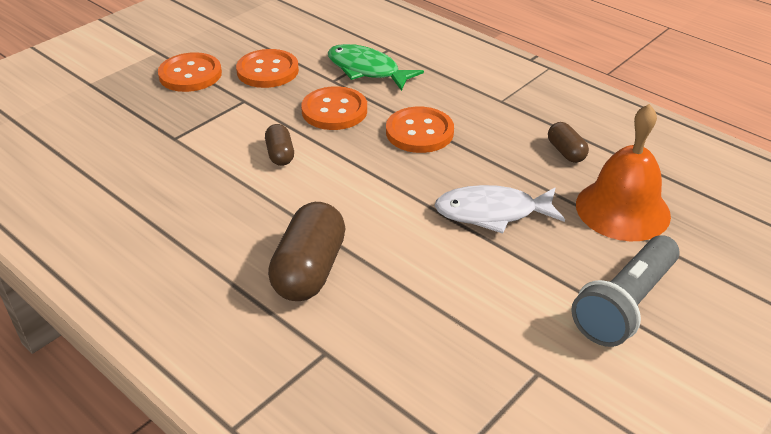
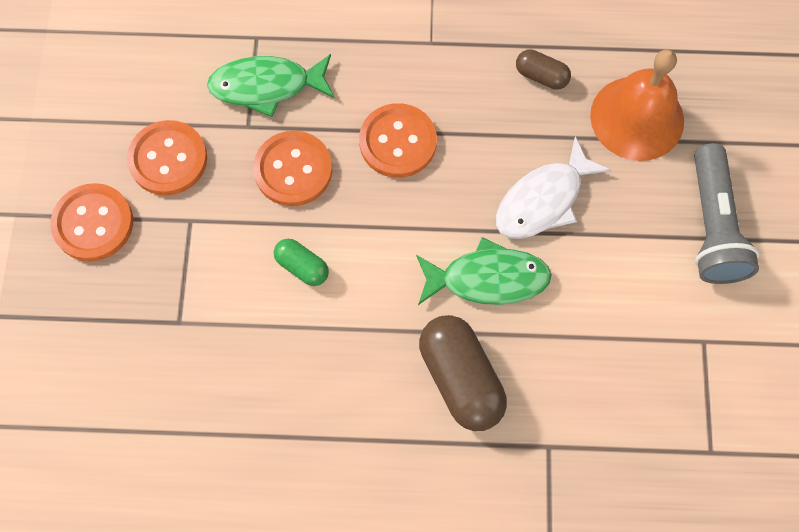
camera: 40 degrees left, 30 degrees up
(280, 154) = (302, 267): brown capsule -> green capsule
(398, 230) = (488, 278): none -> green fish

